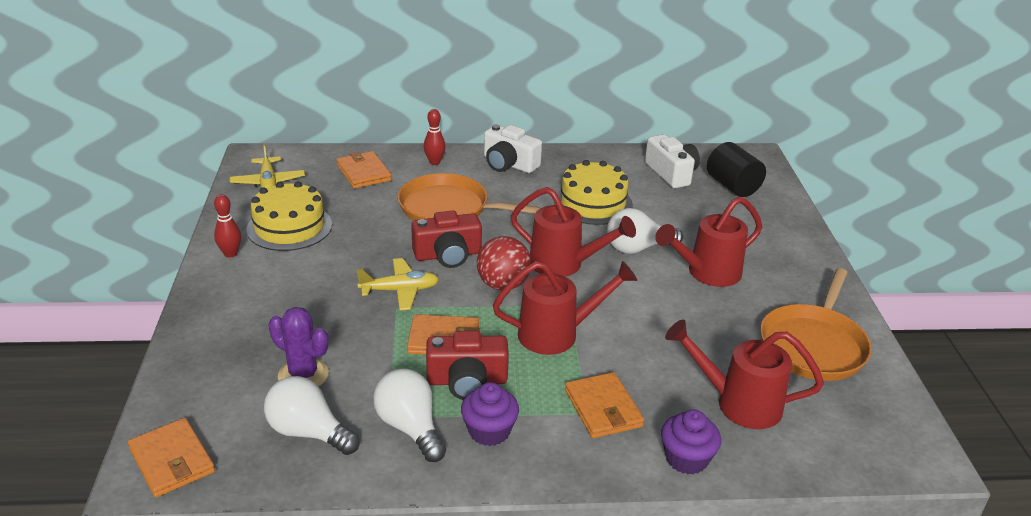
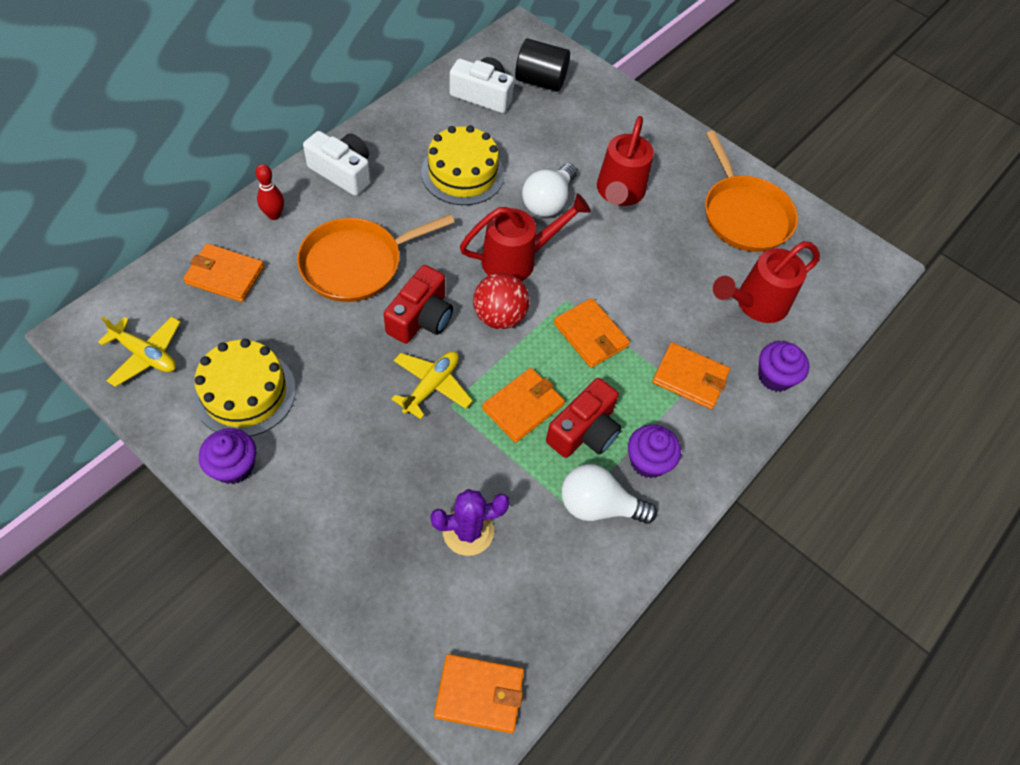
camera: 50 degrees left, 25 degrees up
(230, 254) = (233, 466): red bowling pin -> purple cupcake
(308, 432) = (539, 575): white light bulb -> none
(509, 164) = (342, 172): white camera -> white camera turned 135 degrees counterclockwise
(557, 334) = (590, 335): red watering can -> orange wallet

